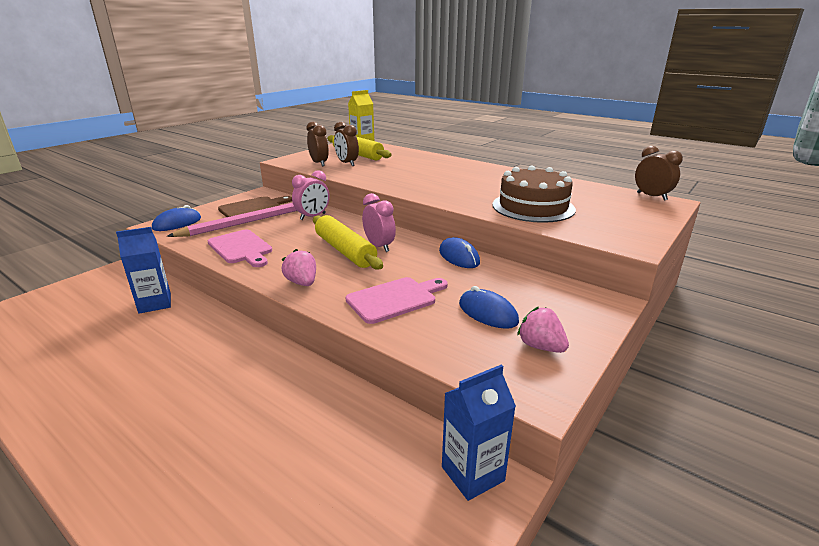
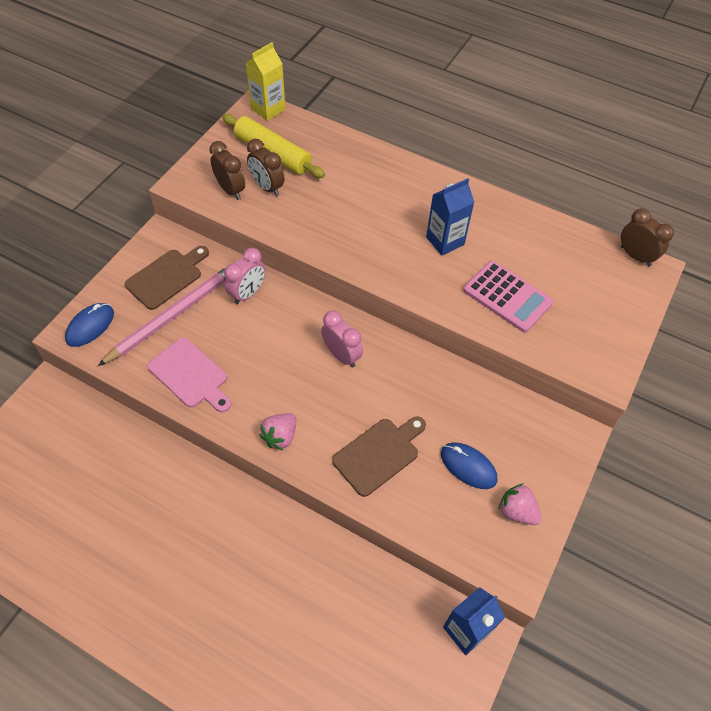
camera: 10 degrees left, 30 degrees up
(155, 303) = (118, 451): blue carton -> blue carton (445, 241)
(302, 283) = (280, 436): pink strawberry -> pink strawberry turned 105 degrees counterclockwise
(345, 251) = (306, 368): yellow rolling pin -> none
(395, 299) = (379, 454): pink cutting board -> brown cutting board
(459, 257) = (430, 368): blue mouse -> none
(533, 207) = (507, 296): brown cake -> pink calculator

